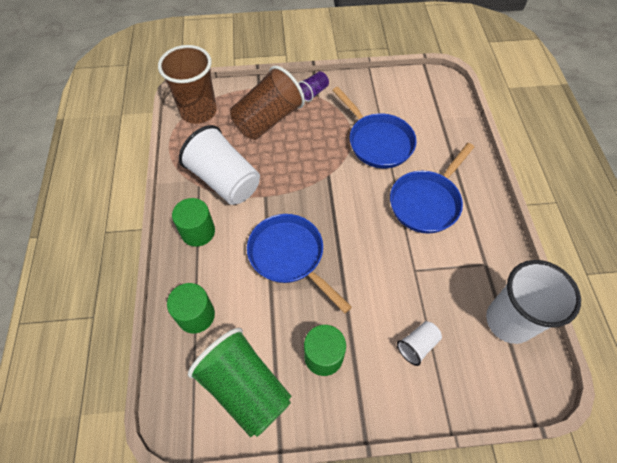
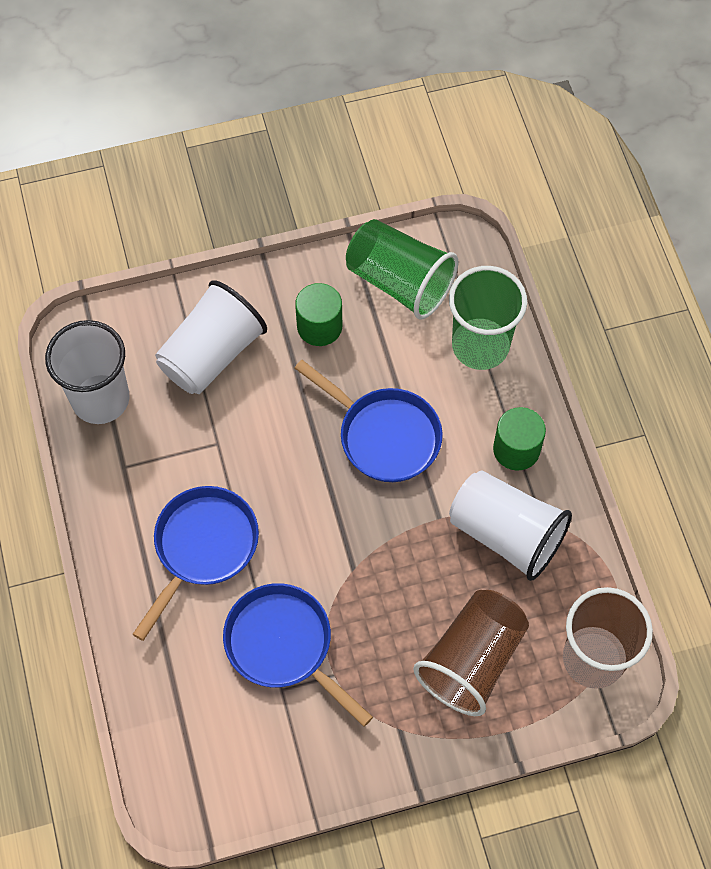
camera: 170 degrees right, 5 degrees up
(196, 315) = (480, 346): green cylinder -> green cup
(313, 92) = (408, 736): purple cup -> none
(417, 345) = (212, 354): white cup -> white cup, size x2.14

